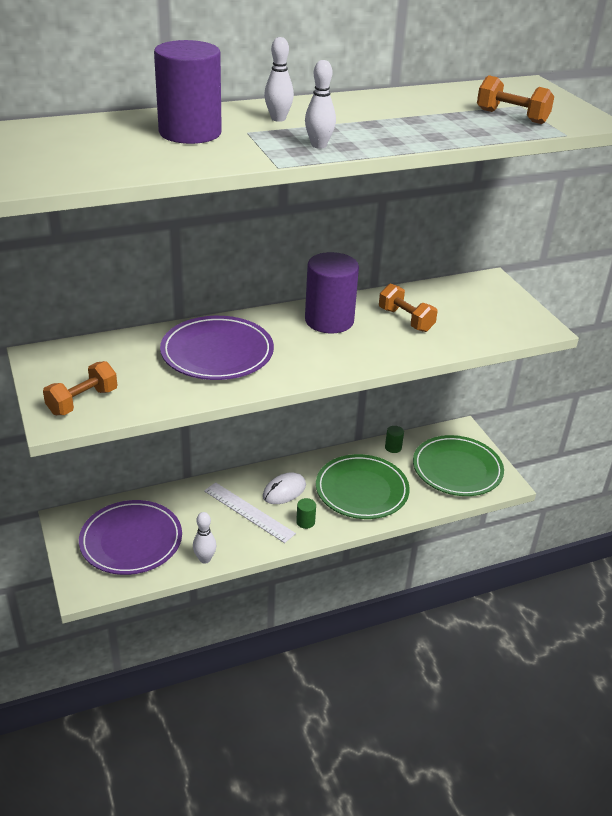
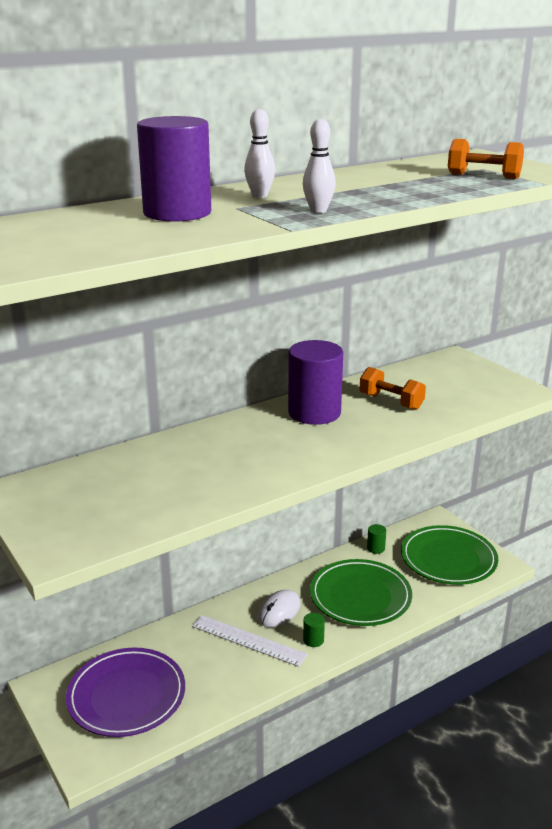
camera: 10 degrees left, 10 degrees down
(82, 401) = (80, 529): orange dumbbell -> none
(205, 559) = (217, 701): white bowling pin -> none
(217, 353) = (211, 459): purple plate -> none

